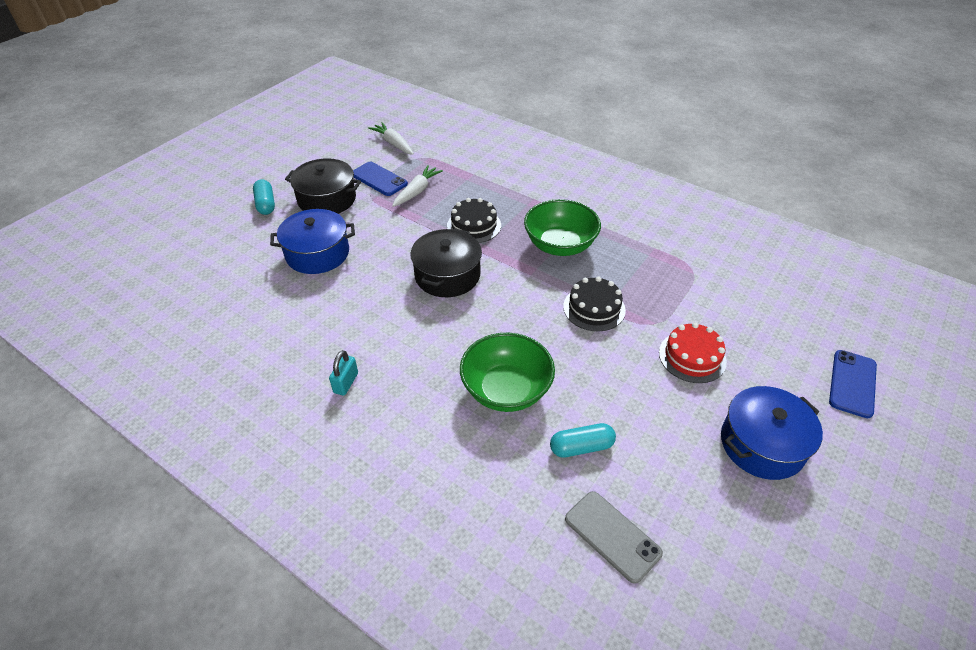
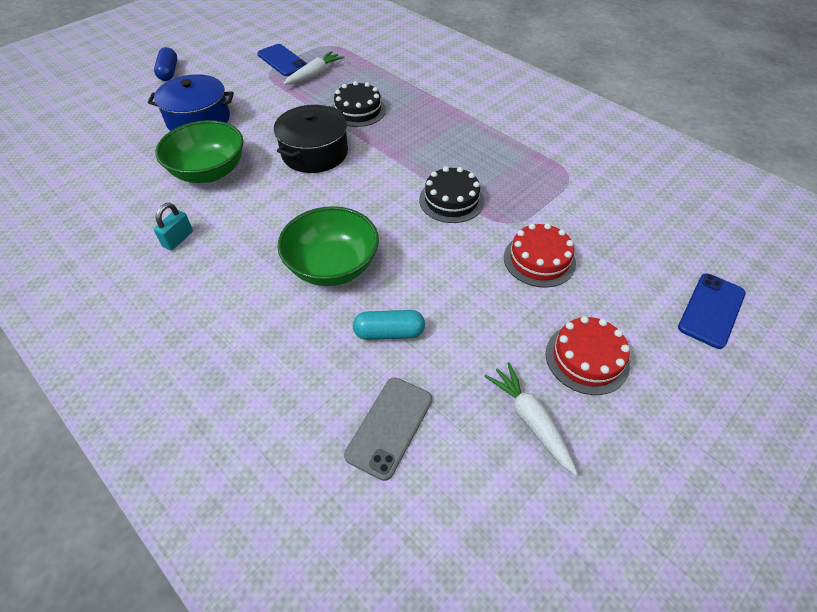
camera: 10 degrees right, 5 degrees up
(266, 204) = (169, 72): turquoise capsule -> blue capsule
(327, 199) = (227, 73): black pot -> none
(393, 143) = (308, 31): white carrot -> white carrot (530, 420)
(560, 245) = (437, 137): green bowl -> green bowl (209, 172)
(612, 536) = (389, 427): grey phone -> grey phone turned 60 degrees clockwise
(762, 444) = (587, 358): blue pot -> red cake

